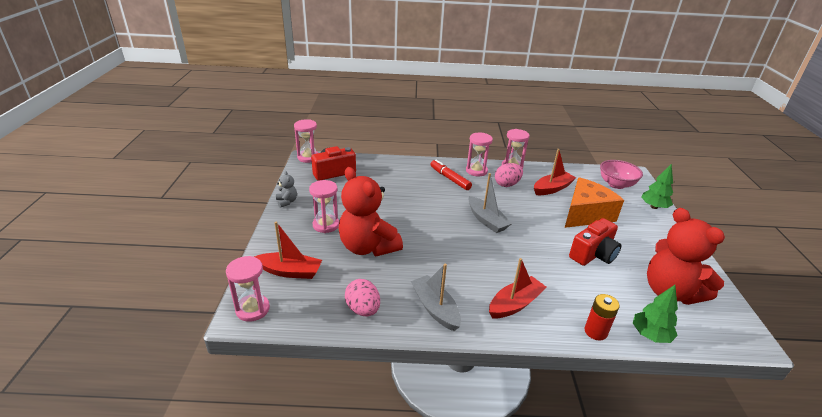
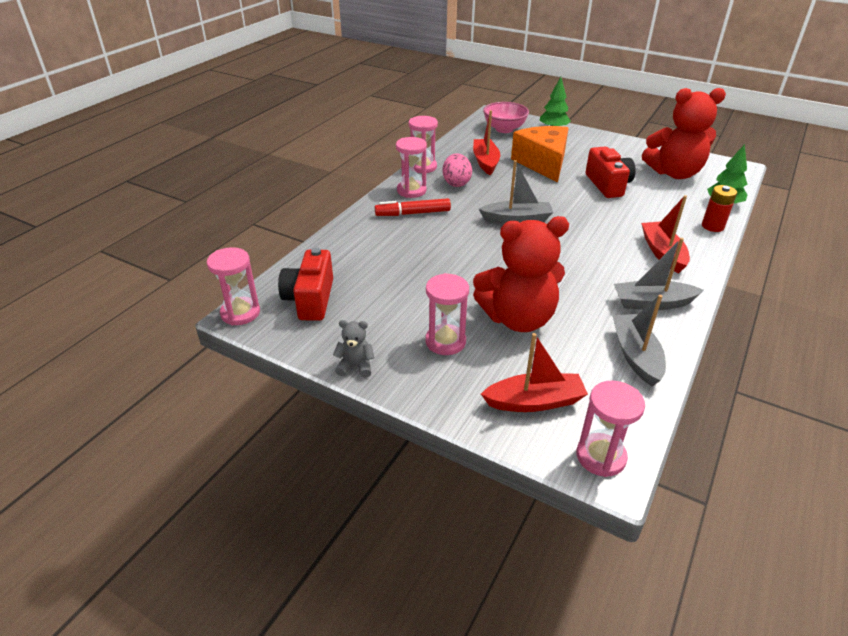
camera: 60 degrees left, 5 degrees up
(290, 271) = (534, 401): red boat -> red boat turned 45 degrees clockwise
(363, 309) = (636, 355): pink egg -> grey boat

